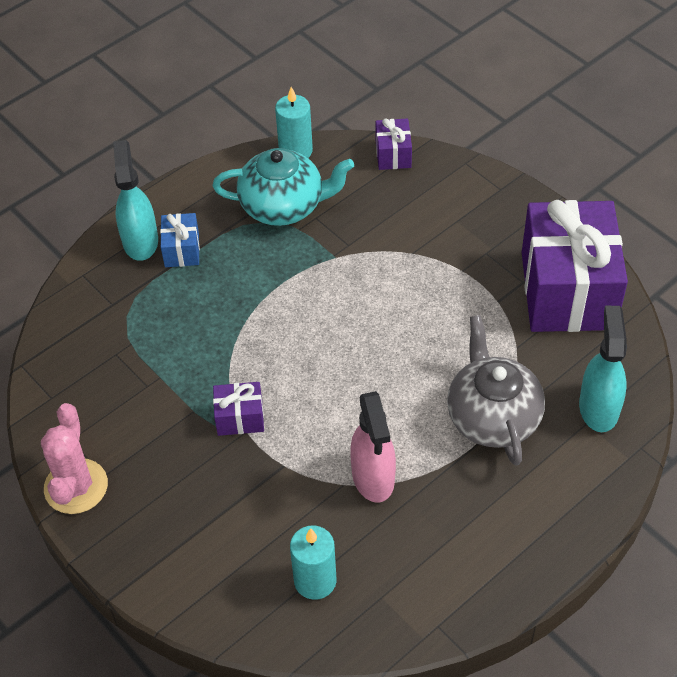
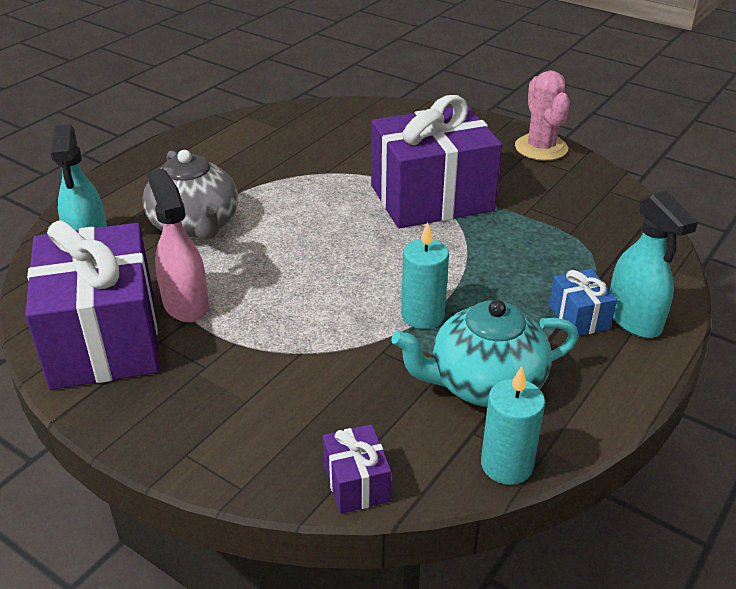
camera: 165 degrees right, 15 degrees down
(240, 418) = (431, 198): purple gift -> purple gift, size x2.36
(315, 580) = (329, 128): turquoise candle -> turquoise candle (422, 315)
(373, 477) = (299, 179): pink spray bottle -> pink spray bottle (185, 304)

